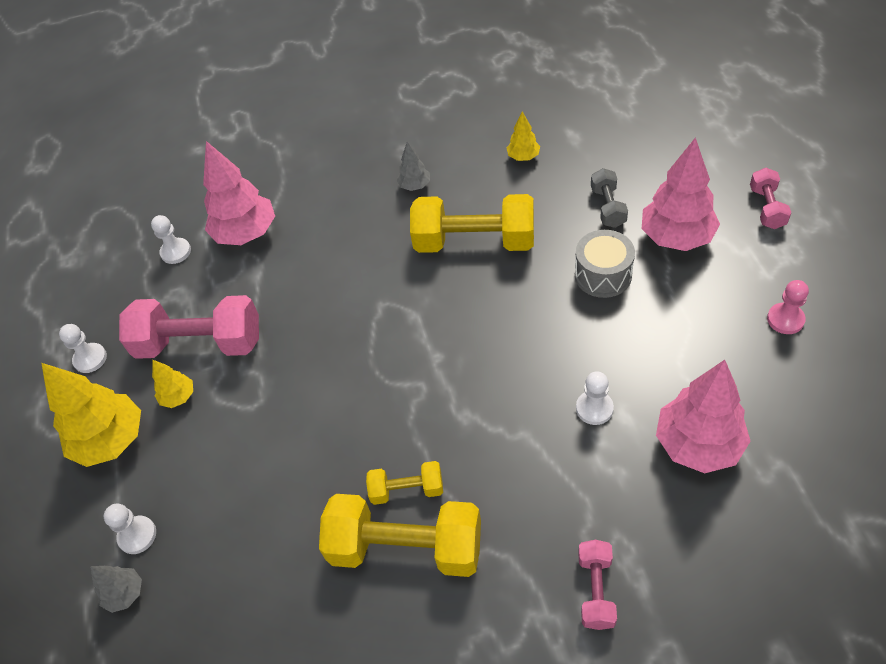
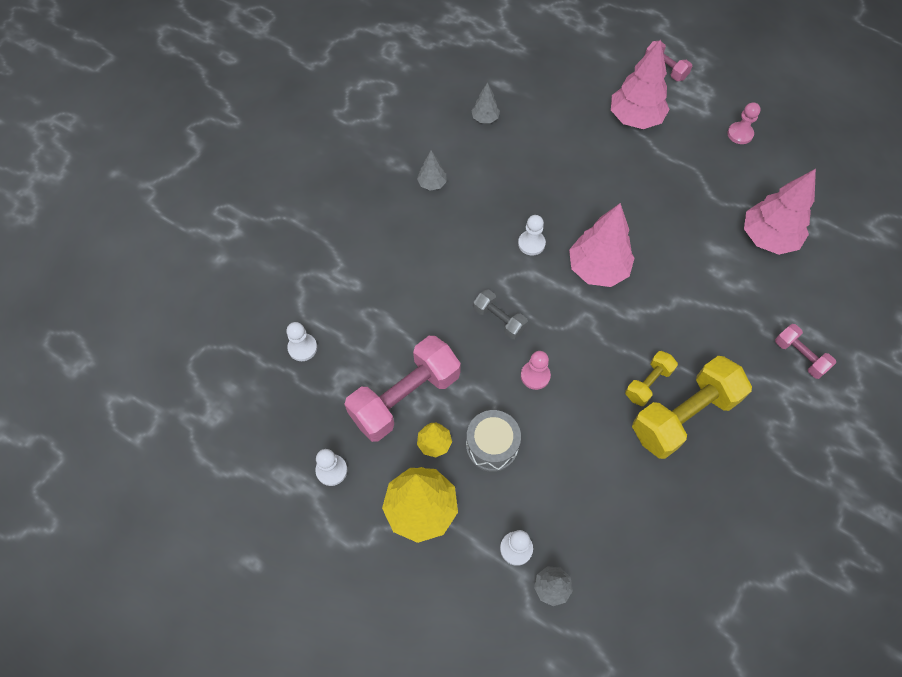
camera: 50 degrees left, 10 degrees up
(246, 233) = (344, 297): pink tree -> pink tree (597, 269)
(316, 404) = (535, 375): none -> pink pawn
(474, 242) = (517, 198): yellow dumbbell -> none
(523, 157) = (485, 118): yellow tree -> grey tree
(594, 408) = (697, 256): white pawn -> white pawn (531, 243)
(603, 275) = (618, 170): grey drum -> grey drum (492, 446)
(608, 207) = (575, 122): grey dumbbell -> grey dumbbell (499, 320)

